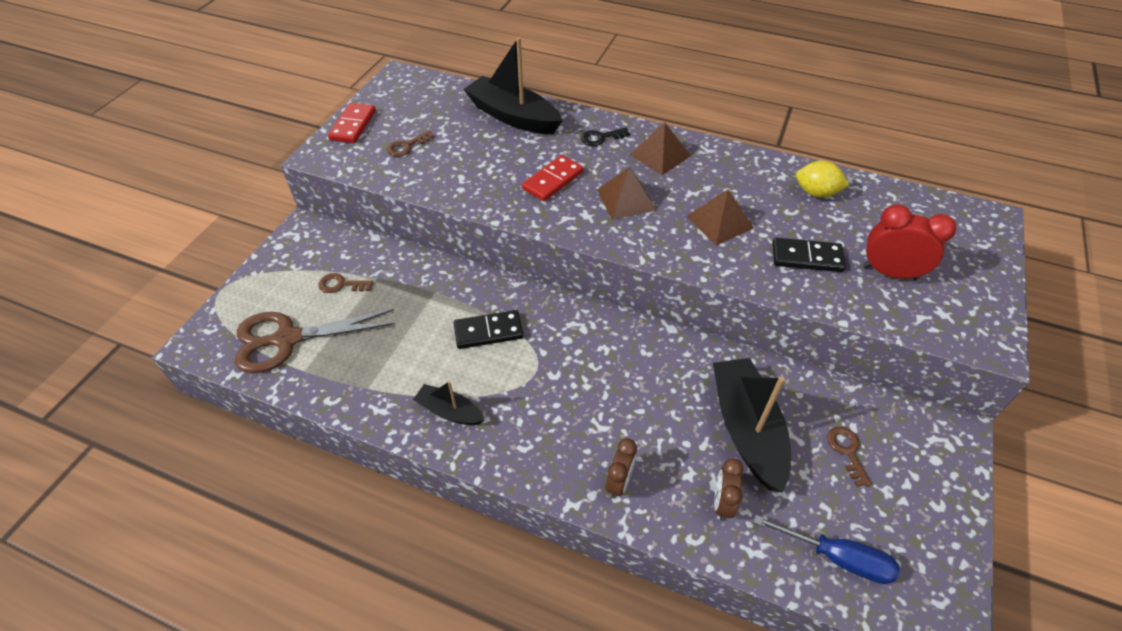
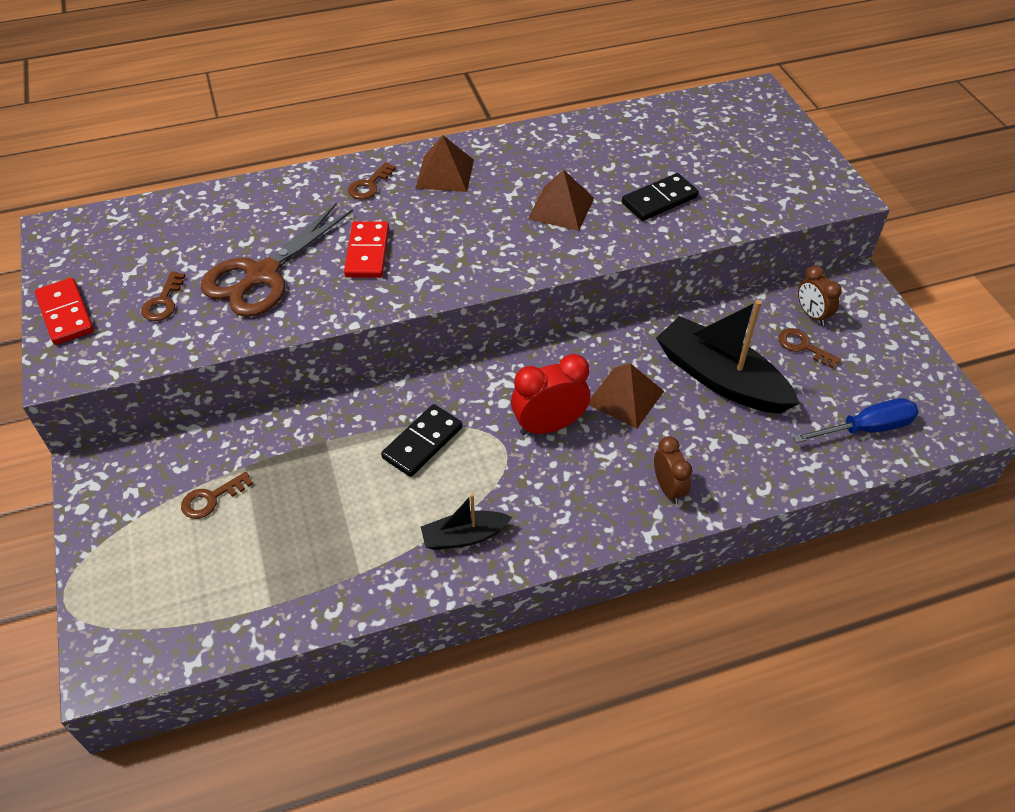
camera: 40 degrees left, 0 degrees up
(287, 339) = (213, 590): brown scissors -> brown scissors (262, 275)
(513, 116) = (251, 209): black boat -> none
(600, 138) = (369, 185): black key -> brown key
(626, 200) = (458, 233): brown pyramid -> brown pyramid (625, 397)
(722, 502) = (757, 447): brown clock -> brown clock (812, 315)
(816, 193) = (613, 139): yellow lemon -> none
(890, 272) = (730, 178): red clock -> red clock (549, 425)

